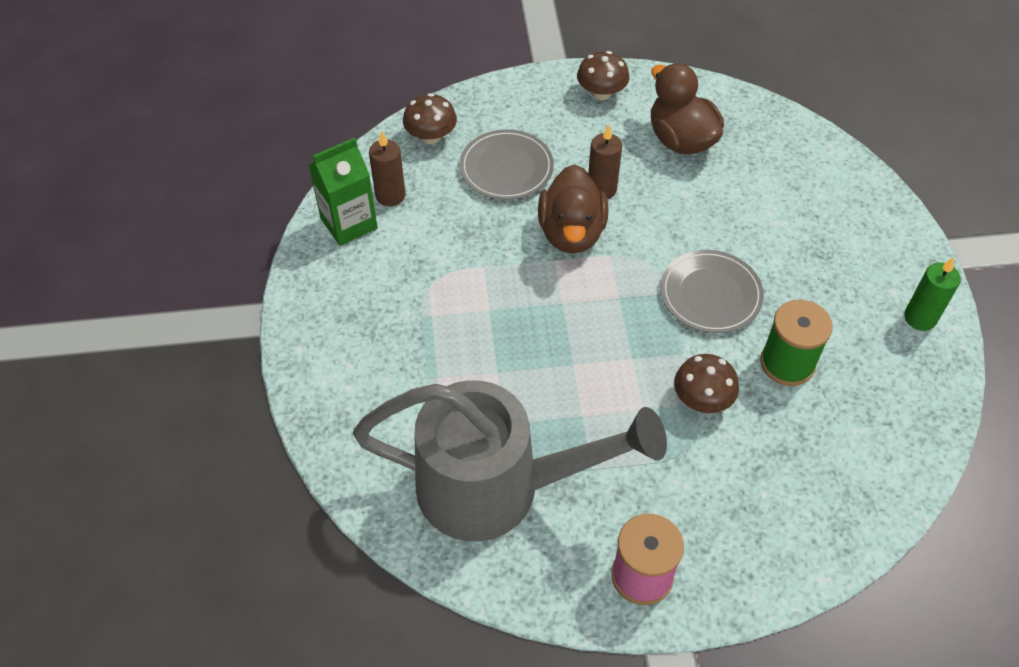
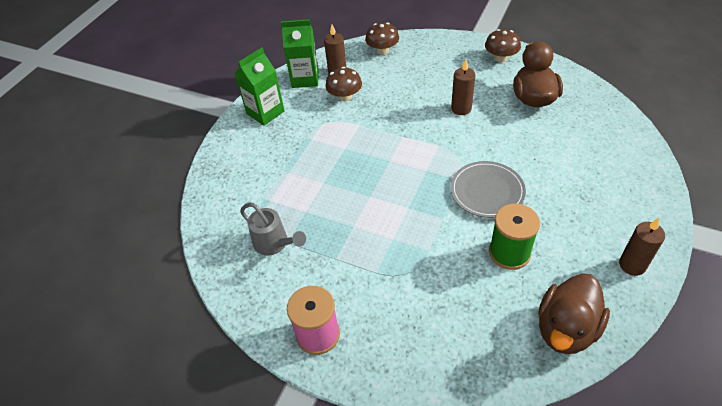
camera: 35 degrees right, 5 degrees down
(330, 301) = (265, 112): none -> green carton
(496, 488) = (274, 243): grey watering can -> grey watering can, size x0.44
(506, 168) = (412, 79): grey plate -> none
(571, 233) = (424, 125): brown duck -> brown duck (566, 329)
(702, 399) = (435, 249): brown mushroom -> brown mushroom (345, 96)
(920, 318) = (632, 265): green candle -> brown candle

